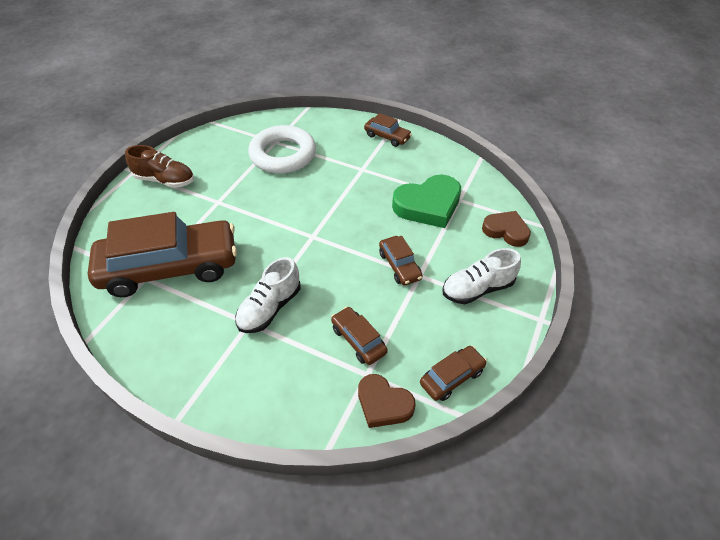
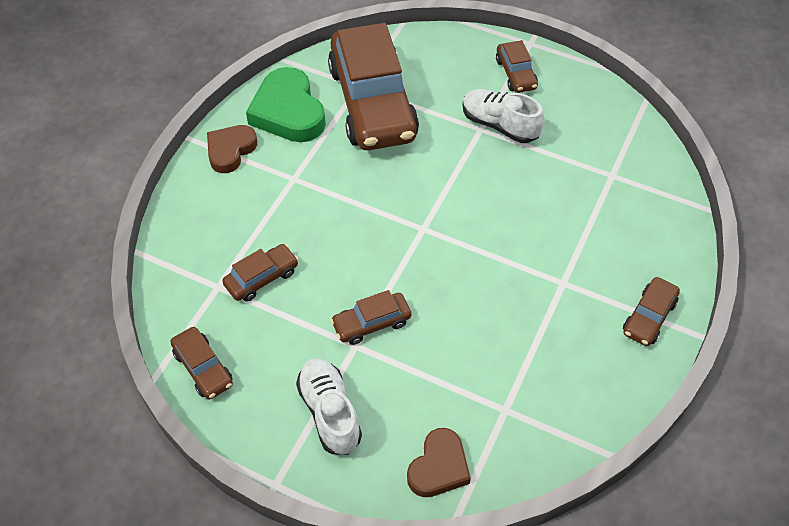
camera: 90 degrees right, 5 degrees up
(165, 180) = (515, 74): brown shoe -> brown car
(270, 308) = (312, 195): white shoe -> white shoe (499, 125)
(283, 155) = (583, 186): white ring -> none
(383, 404) = (180, 300): brown heart -> brown heart (230, 150)
(428, 205) = (489, 365): green heart -> green heart (288, 112)

